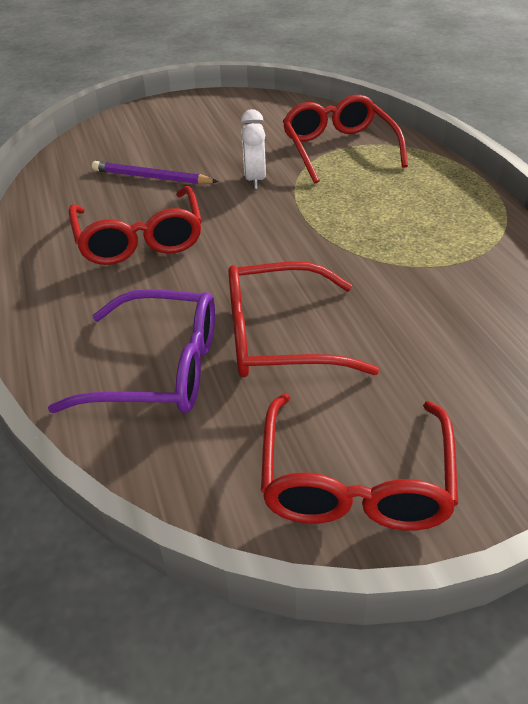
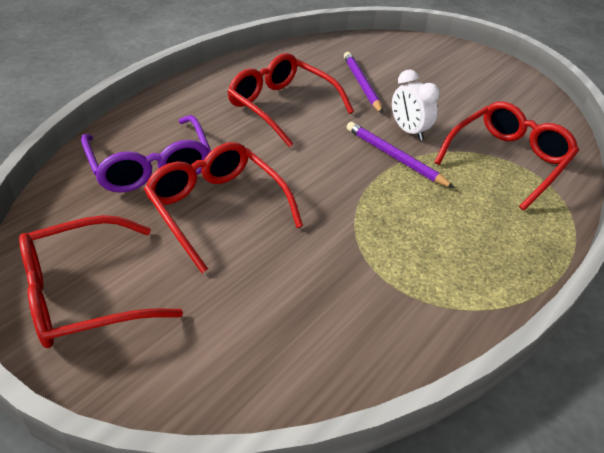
camera: 55 degrees right, 0 degrees up
(139, 239) = (282, 107): red glasses -> red glasses turned 90 degrees clockwise
(255, 180) = (409, 131): white clock -> white clock turned 90 degrees counterclockwise
(286, 201) = (394, 157): none -> purple pencil

